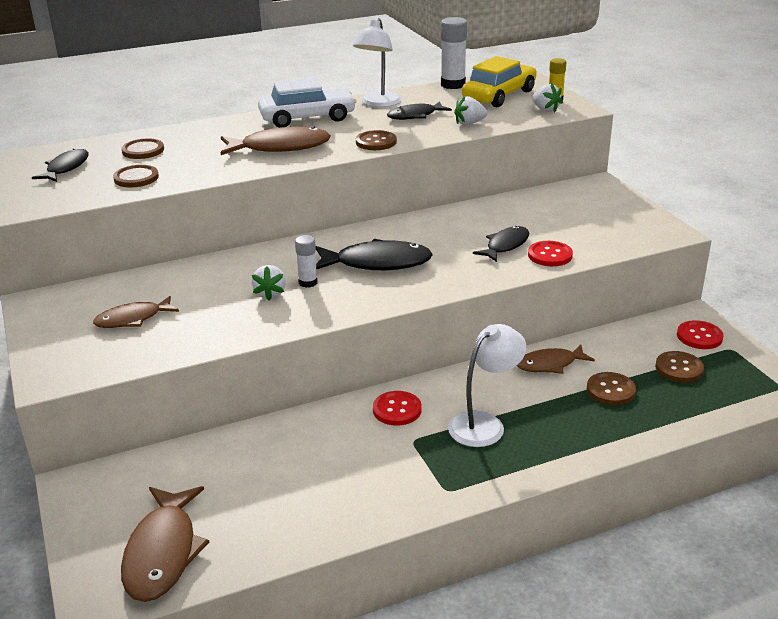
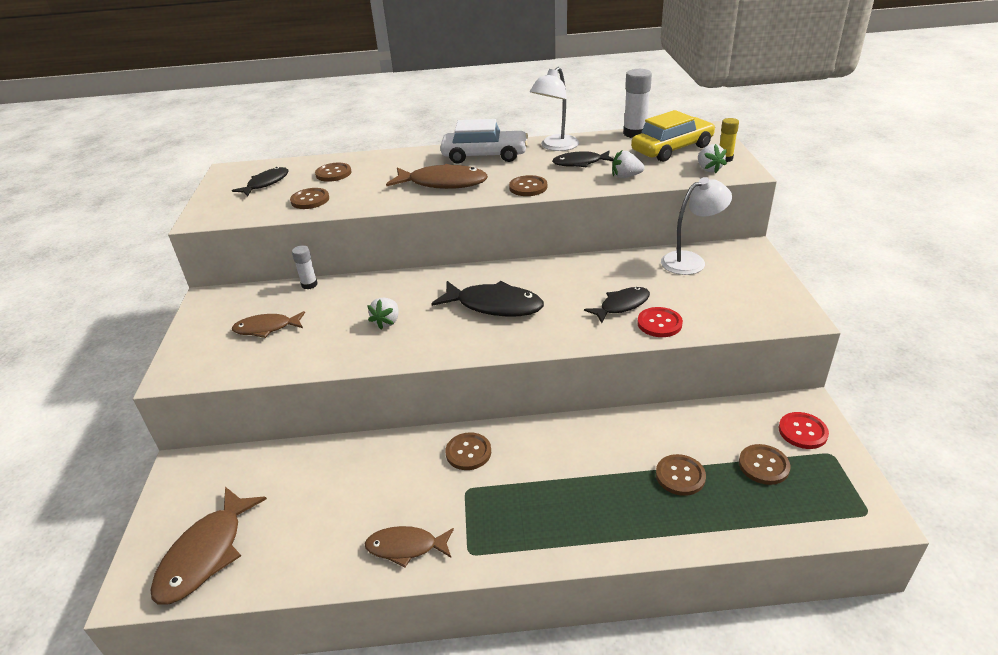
camera: 20 degrees right, 5 degrees up
(308, 282) = (424, 316): white glue stick -> white glue stick (309, 284)
(397, 410) = (468, 452): red button -> brown button
(484, 424) = (539, 486): white lamp -> white lamp (691, 261)
(550, 364) = (633, 433): brown fish -> brown fish (406, 547)

